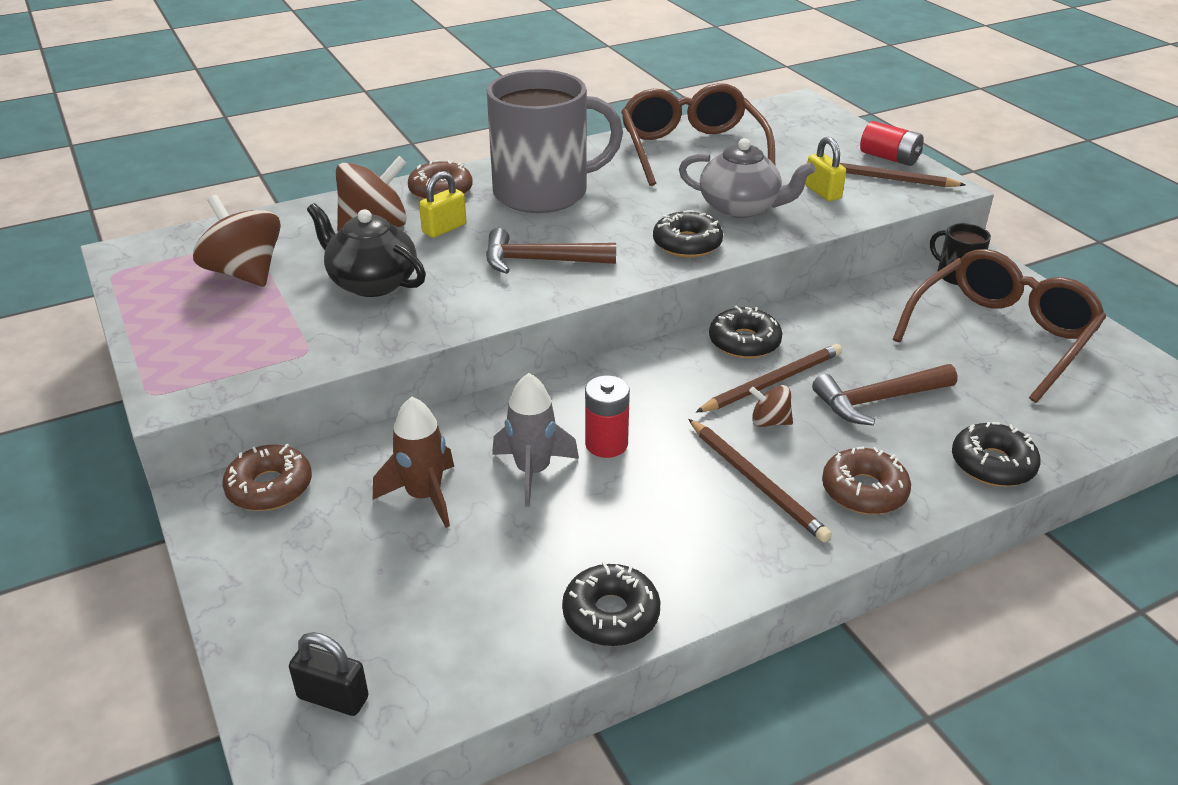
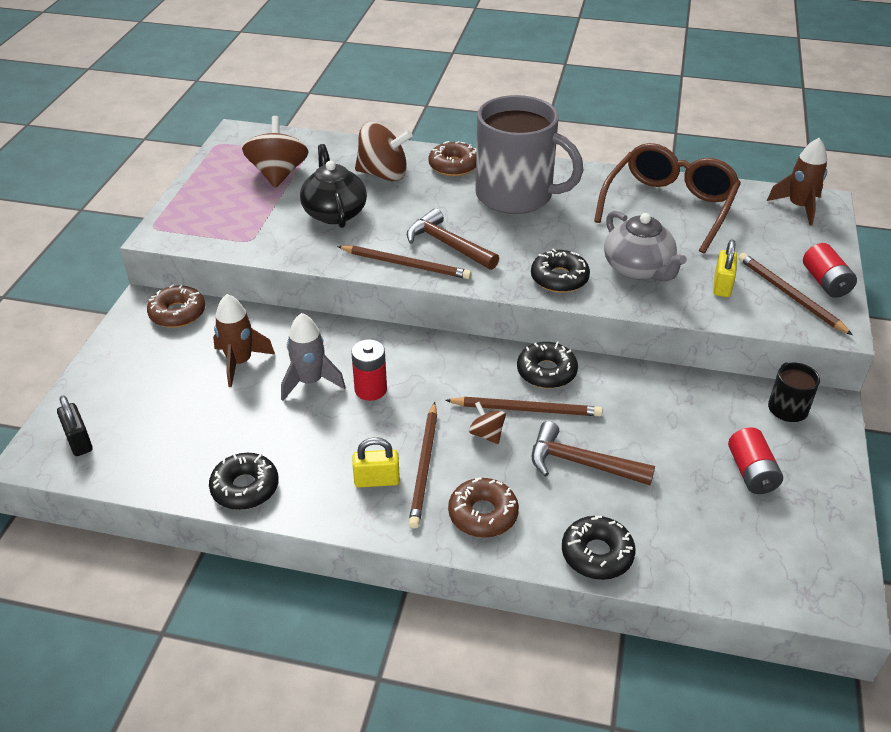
camera: 40 degrees right, 5 degrees up
(444, 228) = (420, 194): yellow padlock -> yellow padlock (377, 480)
(524, 296) = (406, 265): none -> brown pencil
(790, 112) = (799, 207): none -> brown rocket
(1001, 335) = (751, 472): brown glasses -> red battery

